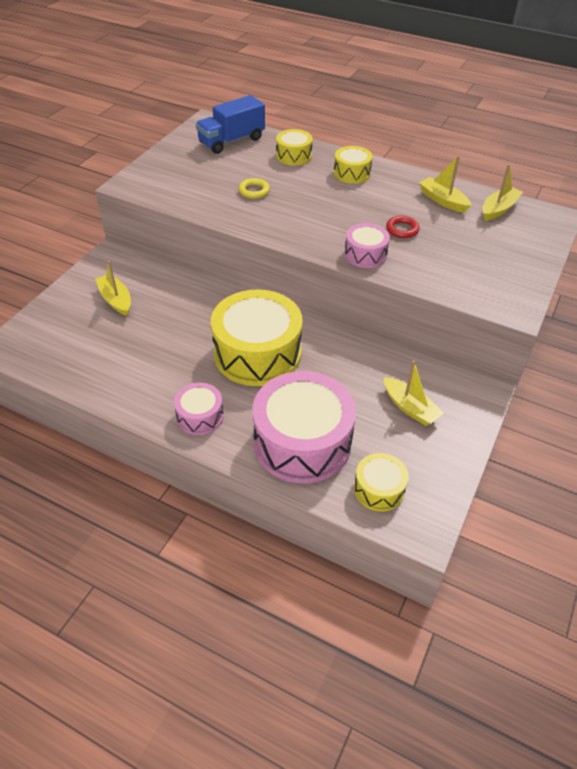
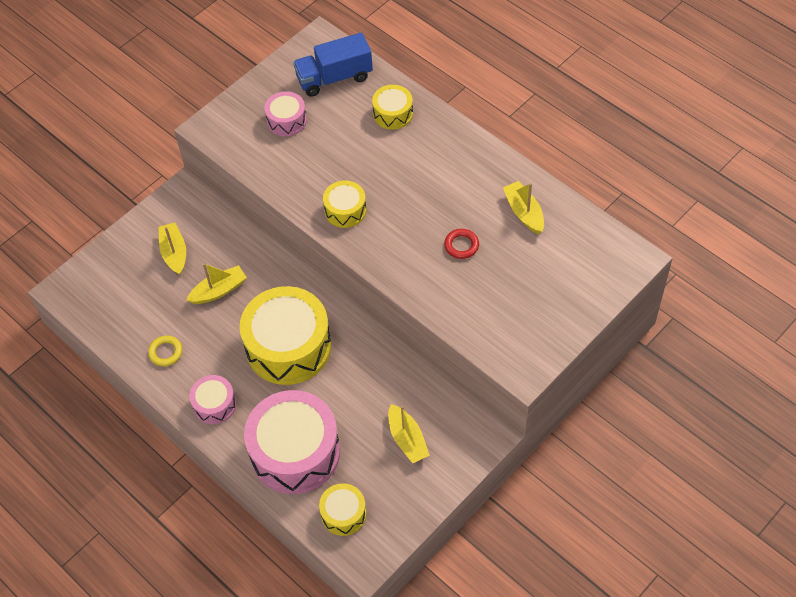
camera: 20 degrees right, 10 degrees up
(254, 191) = (331, 161): yellow ring -> yellow ring (166, 352)
(352, 173) = (444, 152): yellow drum -> yellow drum (345, 210)
(365, 254) = (409, 272): pink drum -> pink drum (286, 120)
(498, 209) = (578, 236): yellow boat -> yellow boat (219, 290)

